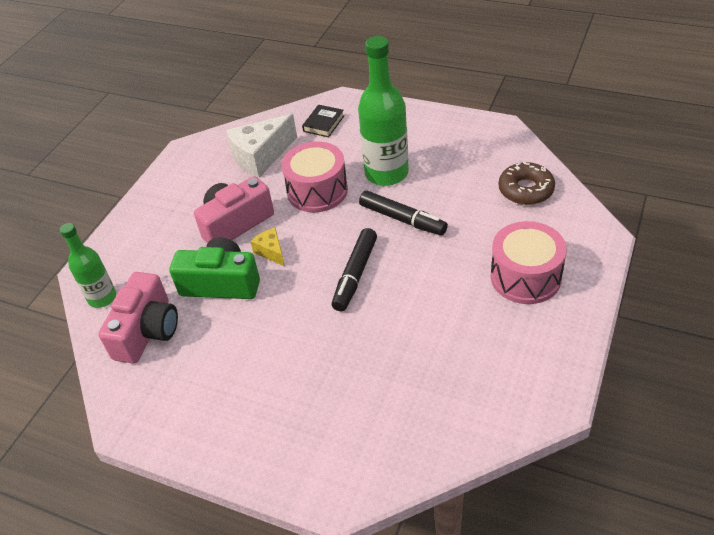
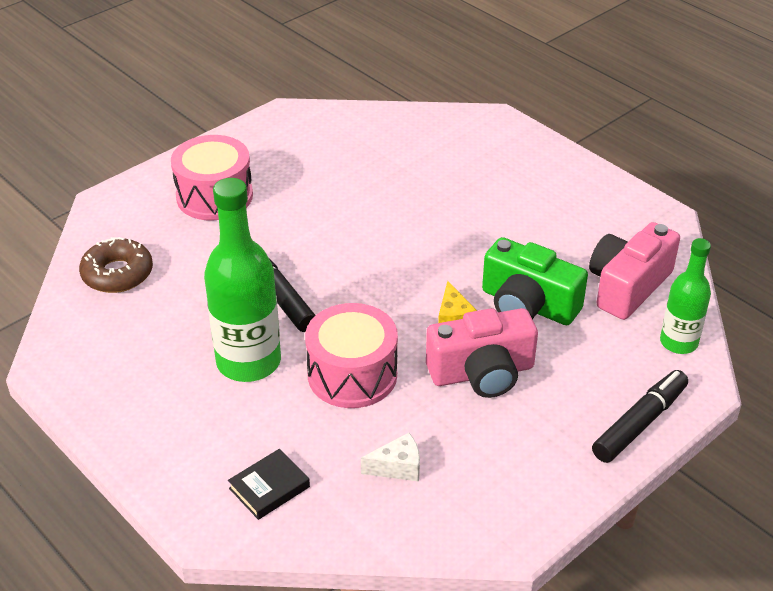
camera: 160 degrees left, 5 degrees down
(261, 156) = (397, 467): white cheese -> white cheese, size x0.51
(355, 274) = (374, 259): black marker -> black marker (639, 423)

